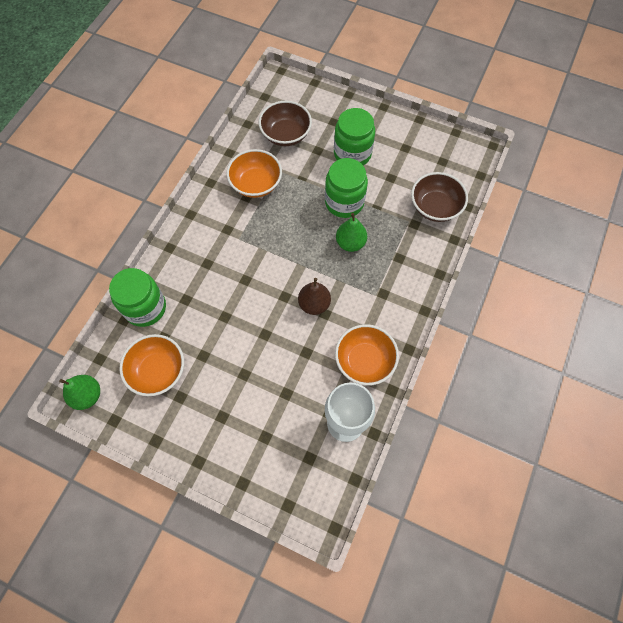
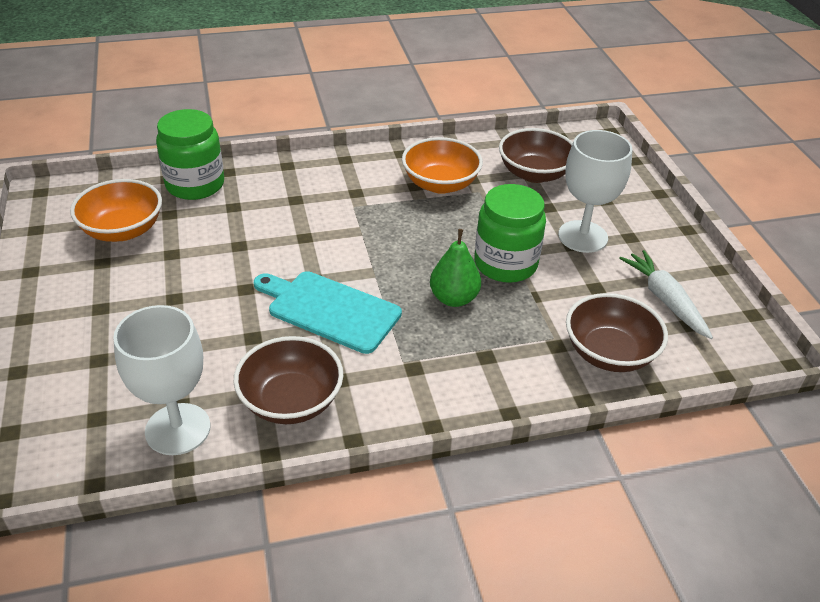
camera: 50 degrees right, 25 degrees down
(87, 395) = (53, 198): green pear -> none
(314, 304) = (329, 310): brown pear -> turquoise cutting board
(352, 154) = (582, 236): green jar -> white goblet
(364, 361) = (291, 401): orange bowl -> brown bowl
(421, 157) = (665, 300): none -> white carrot

